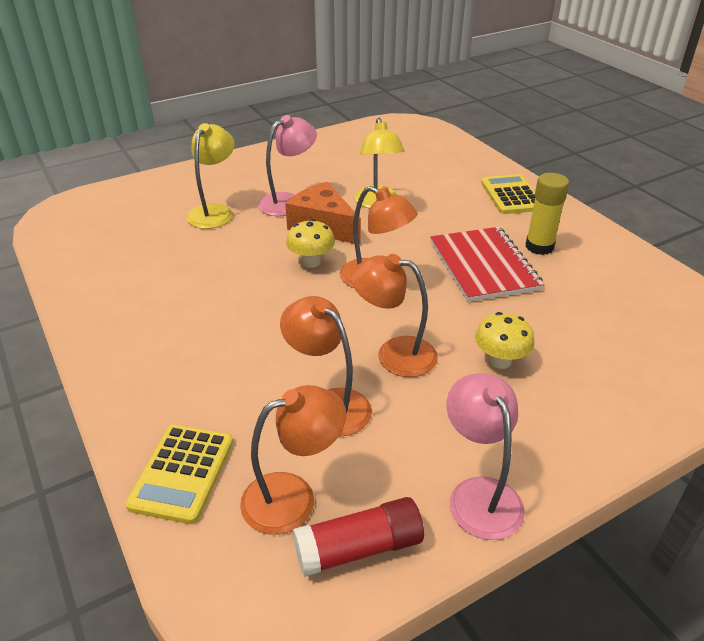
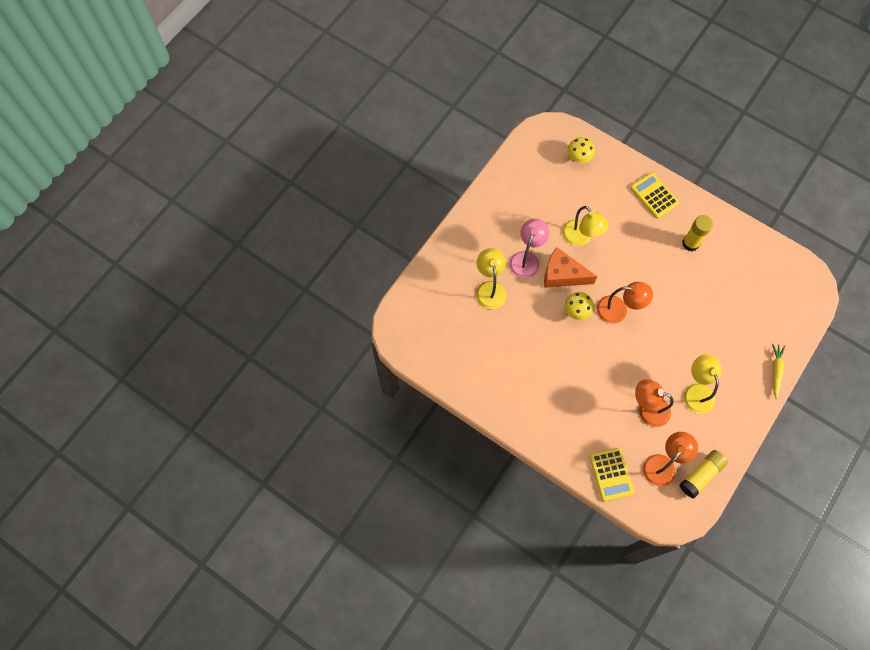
camera: 25 degrees left, 30 degrees up
(359, 548) = (701, 475): red glue stick -> yellow glue stick
(394, 354) = (658, 364): orange lamp -> none
(438, 412) = (696, 391): none -> yellow lamp
(479, 494) = (733, 428): pink lamp -> none
(483, 266) = (668, 274): red notebook -> none
(500, 361) = (708, 346): yellow mushroom -> yellow mushroom (578, 158)
(621, 436) = (776, 371): none -> yellow carrot

